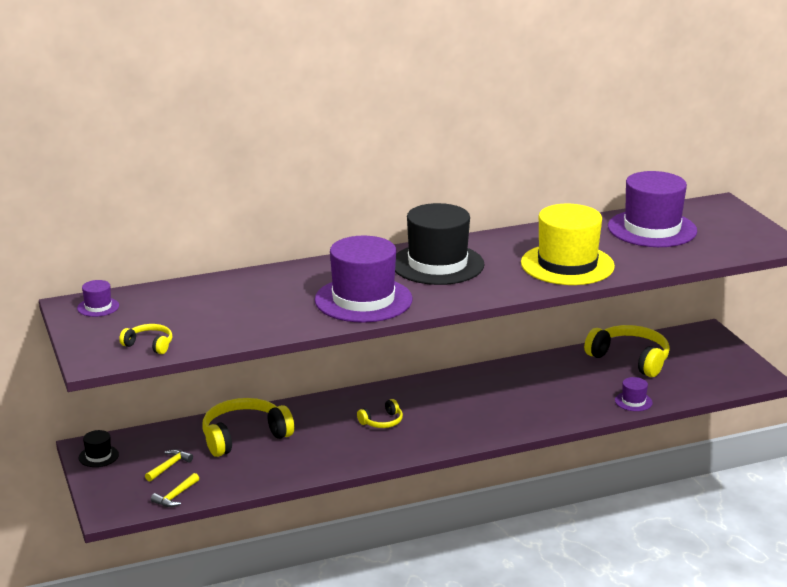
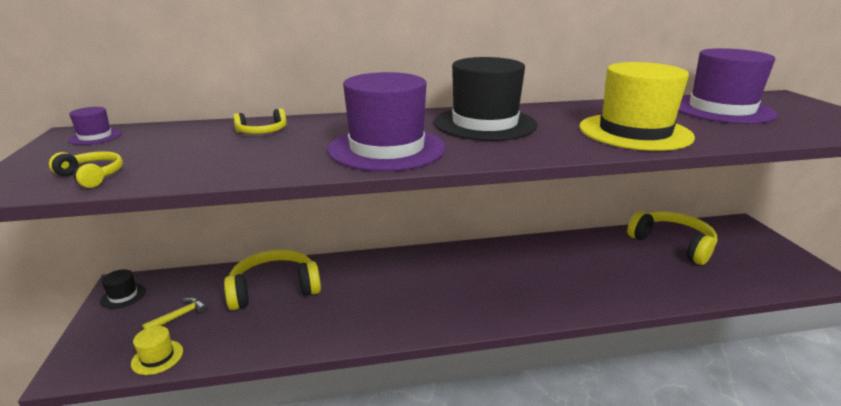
camera: 10 degrees right, 0 degrees up
(175, 496) = (157, 357): yellow hammer -> yellow hat
(382, 422) = (417, 287): yellow headphones -> yellow headphones (262, 131)
(633, 401) = (686, 290): purple hat -> none

